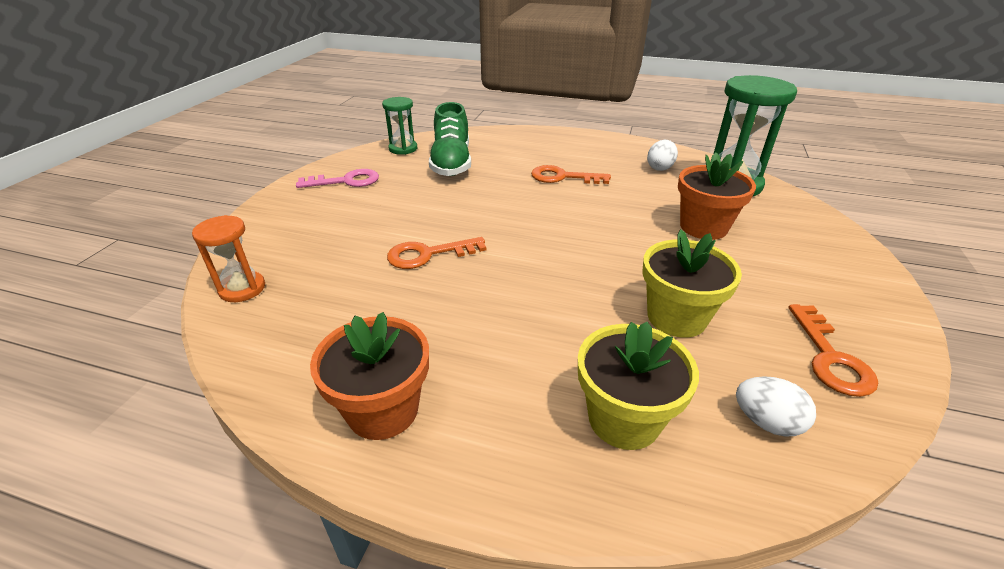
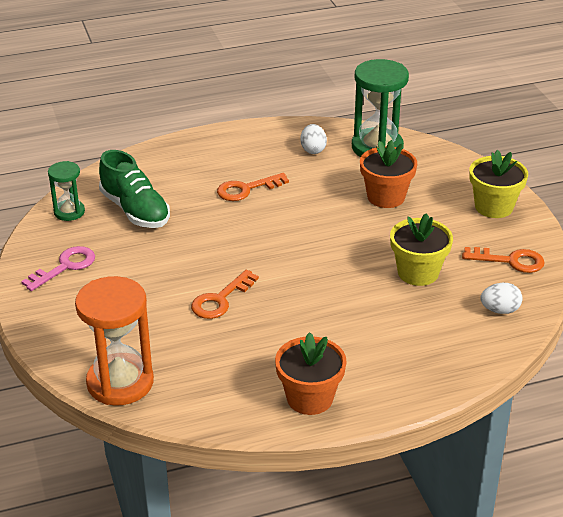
camera: 35 degrees left, 0 degrees up
(242, 289) = (120, 382): orange hourglass -> orange hourglass, size x1.81
(624, 419) = (434, 341): yellow flower pot -> yellow flower pot (493, 207)
(830, 357) = (510, 261): orange key -> orange key turned 45 degrees counterclockwise

